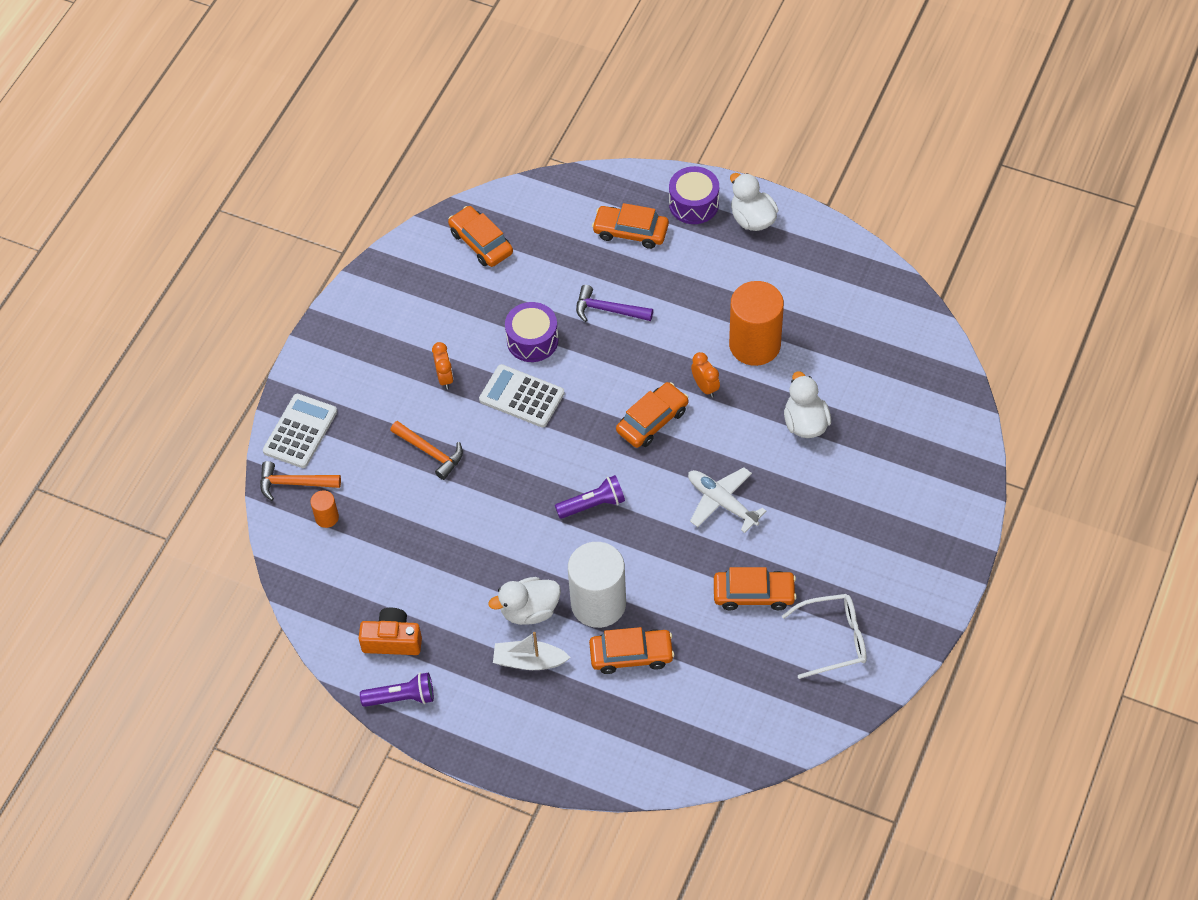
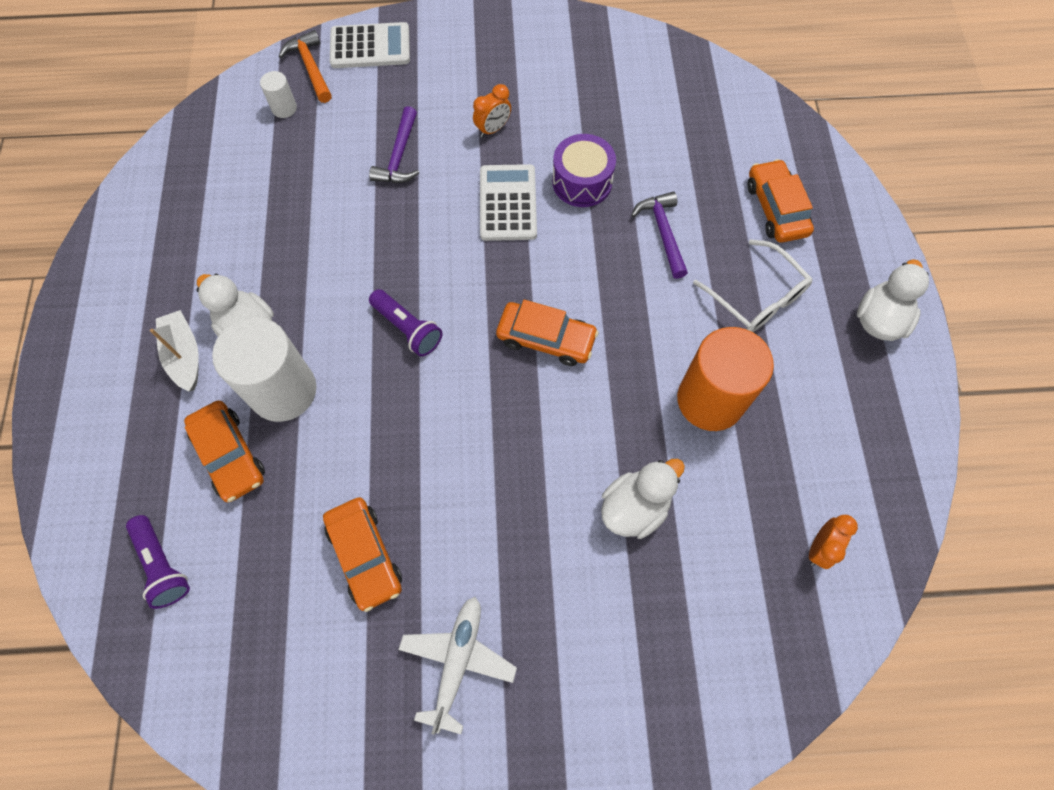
camera: 60 degrees right, 10 degrees up
(327, 517) = (284, 108): orange cylinder -> white cylinder
(392, 640) = (165, 222): orange camera -> none
(401, 697) = (101, 259): purple flashlight -> purple flashlight (162, 565)
(430, 452) = (399, 156): orange hammer -> purple hammer
(481, 242) = (671, 87): orange car -> none
(694, 204) = (855, 252): purple drum -> none
(705, 387) = (621, 373): orange clock -> orange clock (819, 548)
(722, 502) = (475, 461): white plane -> white plane (457, 661)
(833, 639) = (339, 685): white glasses -> white glasses (756, 296)

